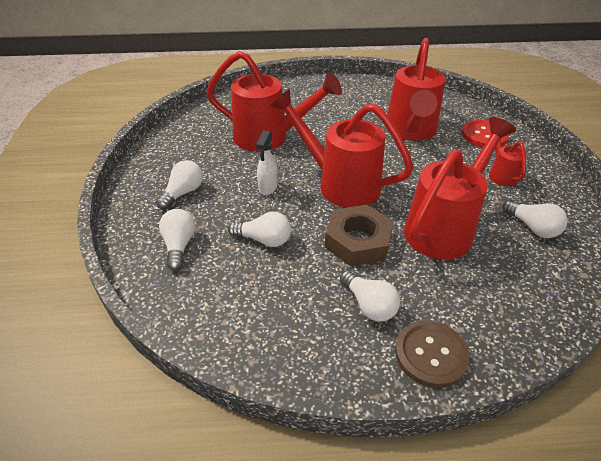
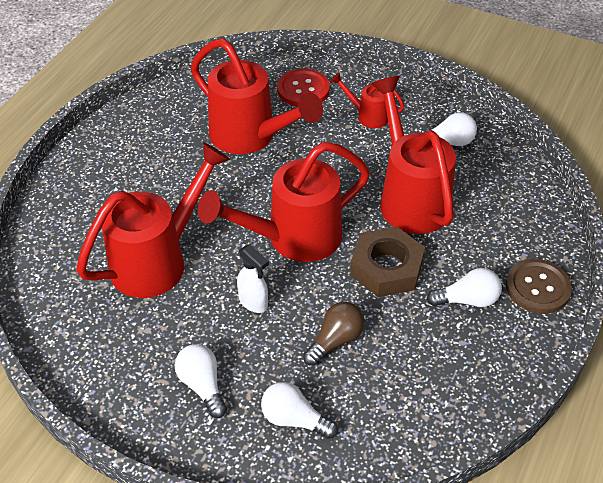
camera: 60 degrees left, 5 degrees up
(264, 240) = (335, 340): white light bulb -> brown light bulb

